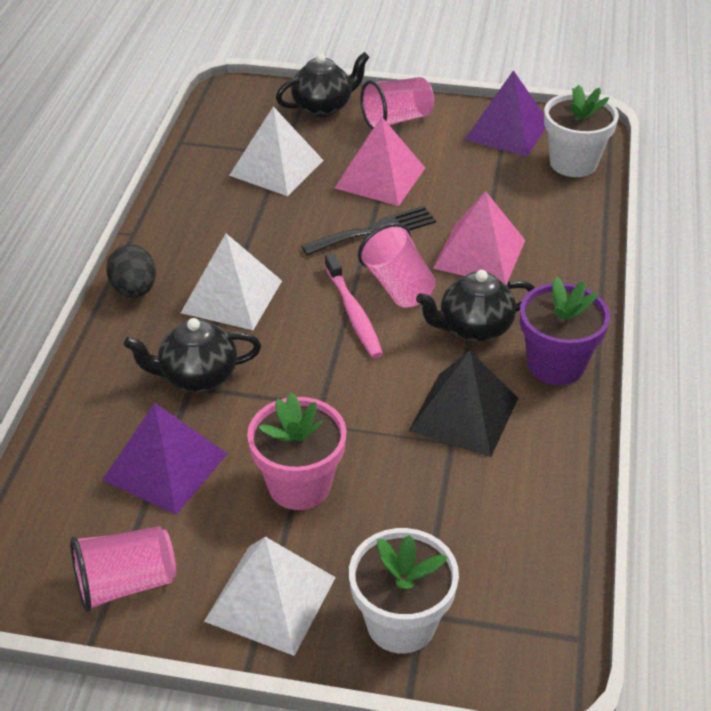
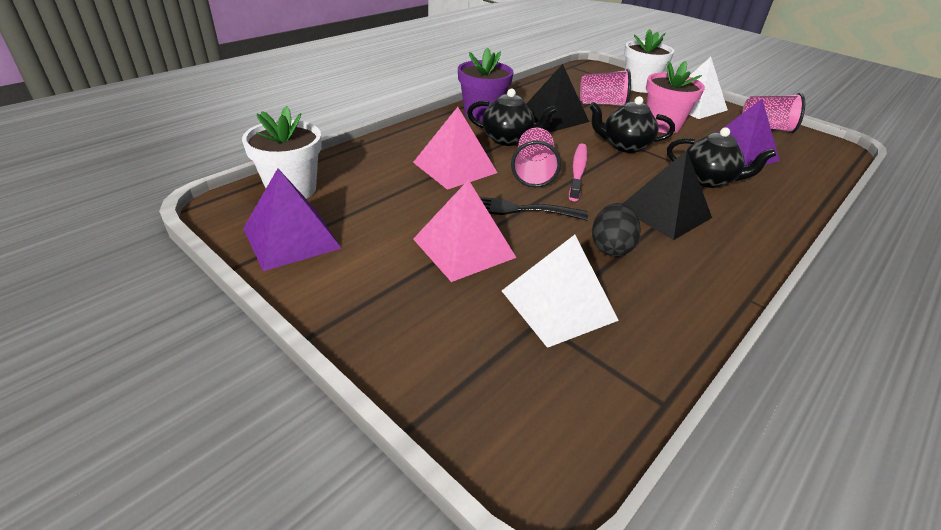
camera: 150 degrees left, 5 degrees down
(134, 290) = (751, 247): black egg -> black egg (610, 247)
(231, 296) = (665, 212): white pyramid -> black pyramid
(323, 107) = (435, 366): black teapot -> black teapot (624, 146)
(396, 120) = (374, 302): pink cup -> pink cup (602, 104)

